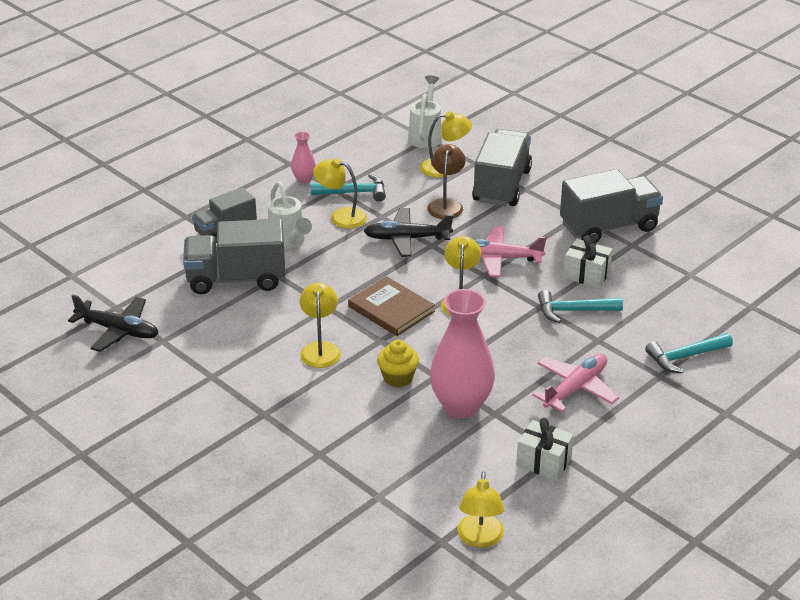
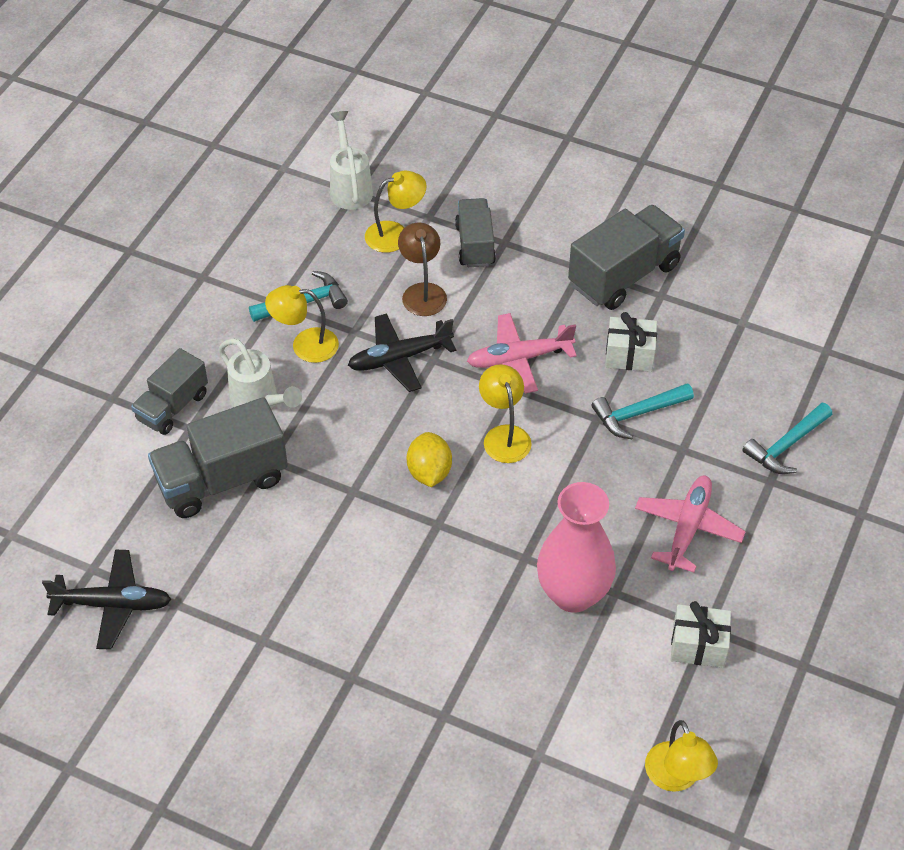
camera: 20 degrees left, 15 degrees up
(304, 179) = (232, 298): pink vase -> none
(320, 349) = (373, 558): yellow lamp -> none
(391, 309) = (429, 472): brown book -> yellow lemon
(398, 378) = (483, 574): yellow cupcake -> none
(501, 186) = (475, 245): grey truck -> grey truck, size x0.64

